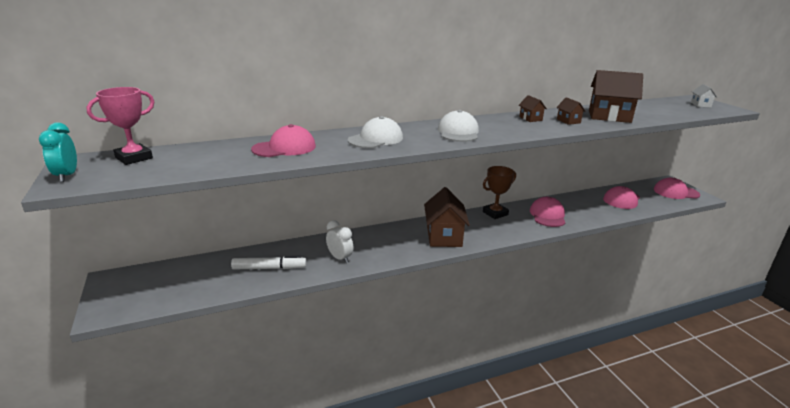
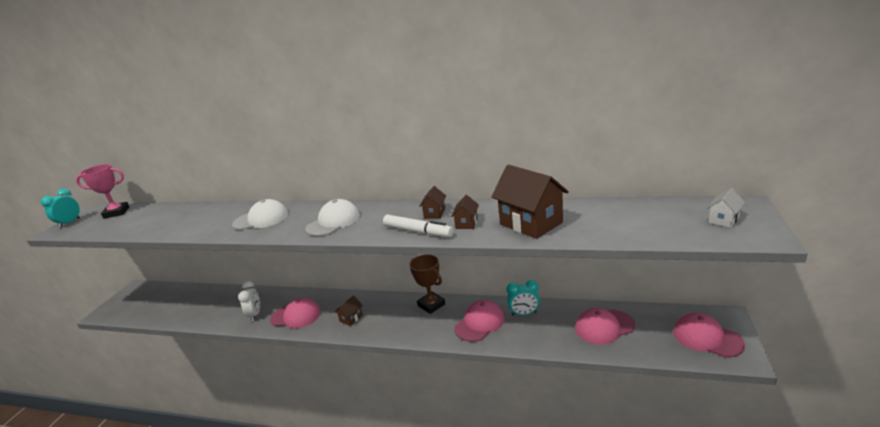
camera: 40 degrees right, 0 degrees up
(269, 268) = (208, 308): white marker -> white marker (418, 231)
(284, 148) = (194, 218): pink cap -> pink cap (296, 316)
(444, 236) = (351, 318): brown house -> brown house, size x0.47
(495, 213) = (431, 305): brown trophy -> brown trophy turned 45 degrees clockwise
(566, 203) = (524, 313): none -> turquoise clock

